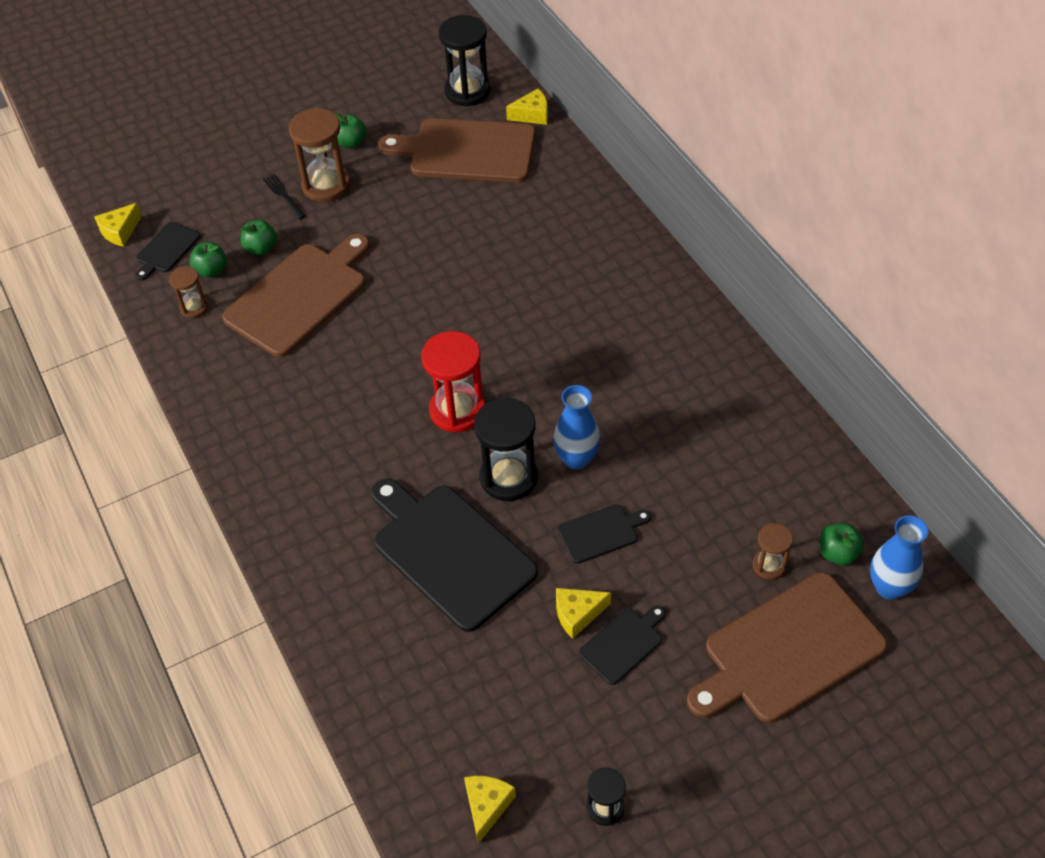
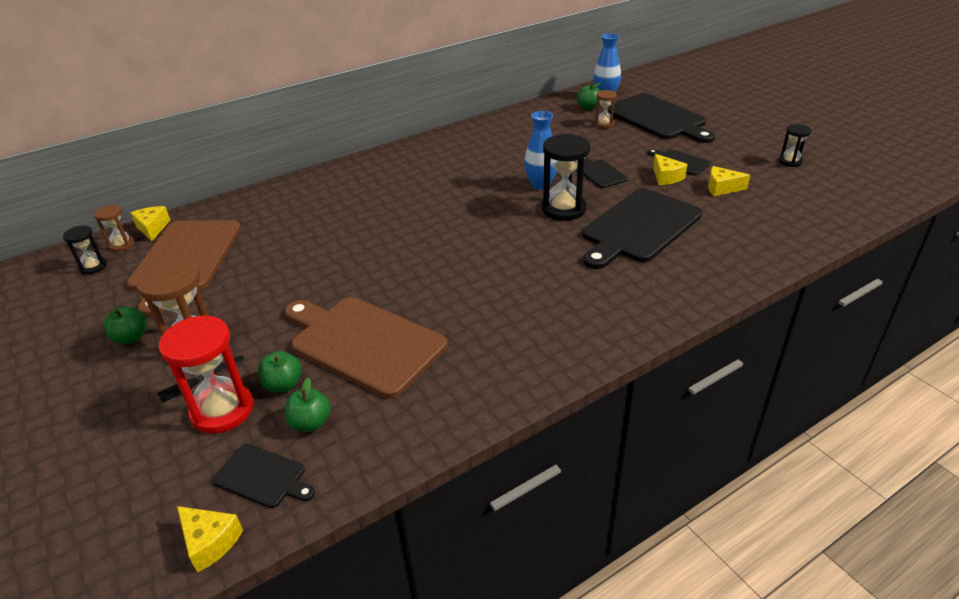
camera: 95 degrees left, 15 degrees down
(194, 307) = (371, 428): brown hourglass -> brown hourglass (122, 245)
(457, 410) = (503, 236): red hourglass -> red hourglass (222, 410)
(467, 91) = (93, 267): black hourglass -> black hourglass, size x0.54
(487, 806) = (820, 197): yellow cheese -> yellow cheese (722, 188)
(788, 651) = (658, 118): brown cutting board -> black cutting board

